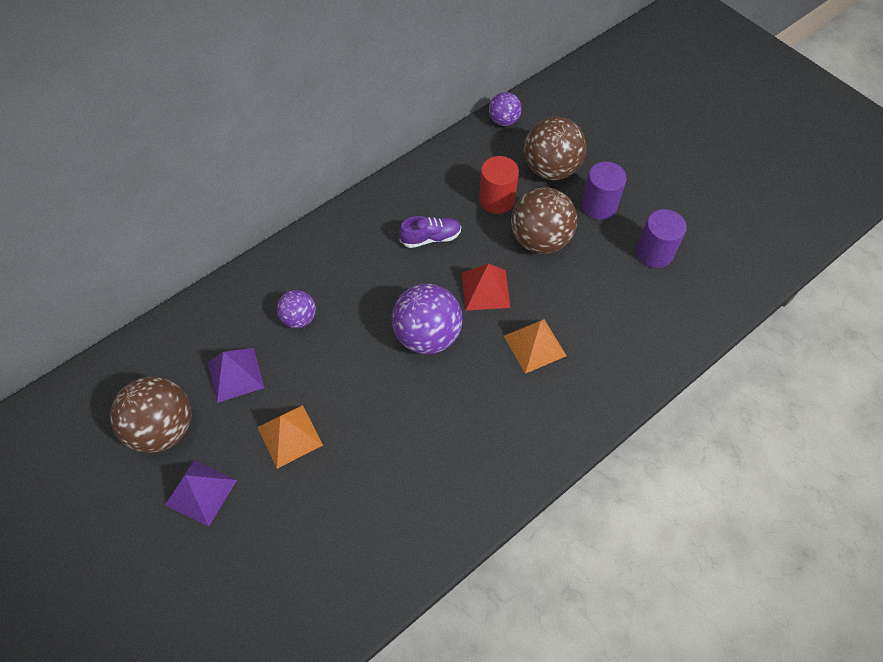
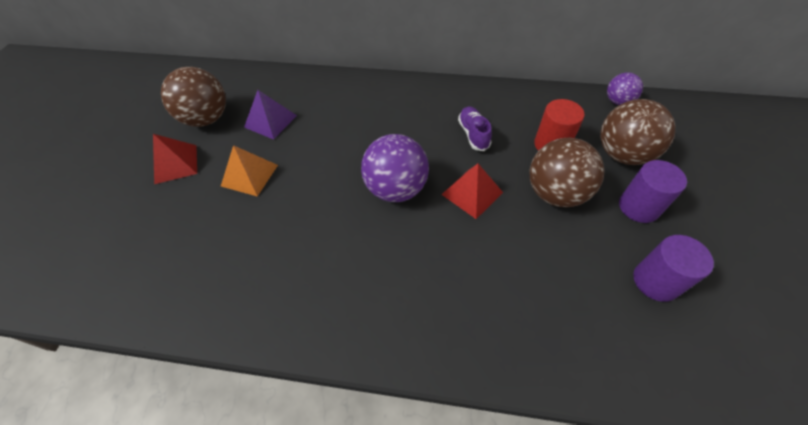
camera: 50 degrees right, 5 degrees down
(201, 492) = (176, 164): purple pyramid -> red pyramid
(299, 318) = (338, 119): purple ball -> none
(430, 238) = (473, 134): purple shoe -> purple shoe turned 135 degrees counterclockwise
(534, 345) = (462, 260): orange pyramid -> none

